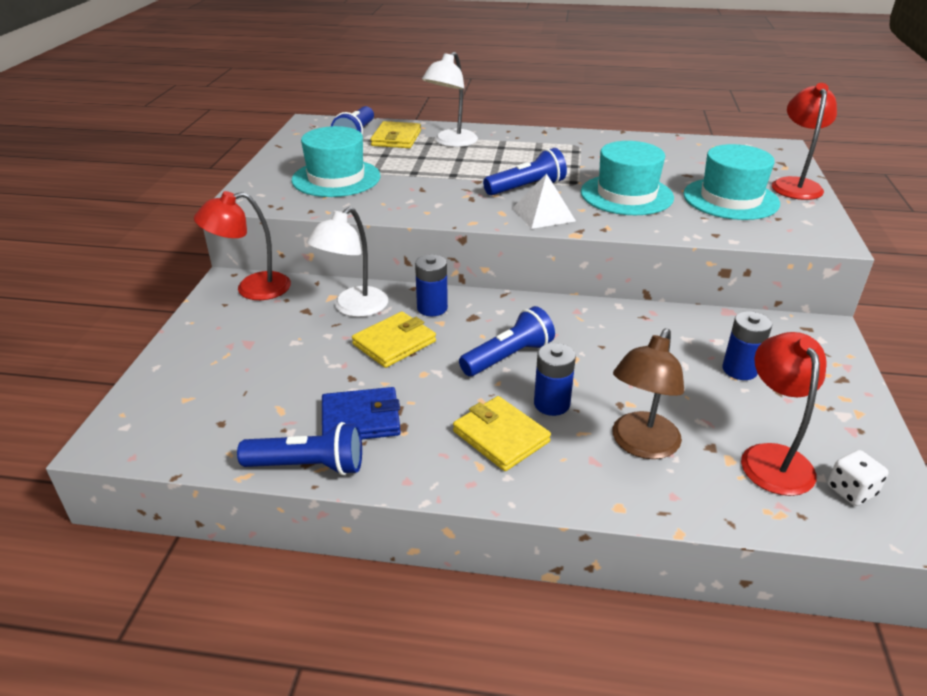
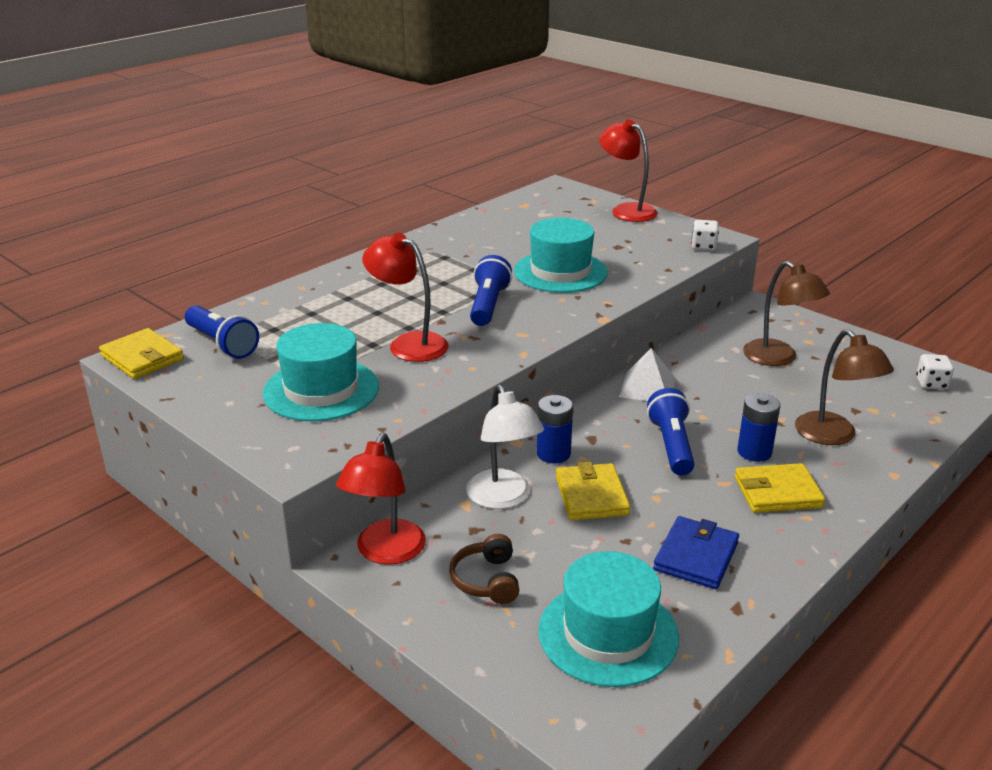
camera: 55 degrees left, 5 degrees down
(253, 335) = (487, 580): none -> brown headphones
(308, 466) = (742, 609): blue flashlight -> none
(396, 138) = (270, 325): yellow wallet -> yellow wallet (142, 358)
(451, 142) = (330, 302): white lamp -> none
(543, 214) = (550, 318): white pyramid -> white pyramid (647, 387)
(730, 199) = (619, 240): turquoise hat -> turquoise hat (608, 633)
(739, 370) = (778, 358): blue battery -> brown lamp
(772, 457) = (882, 394): red lamp -> red lamp (408, 344)
(794, 237) = (703, 246): none -> white dice

